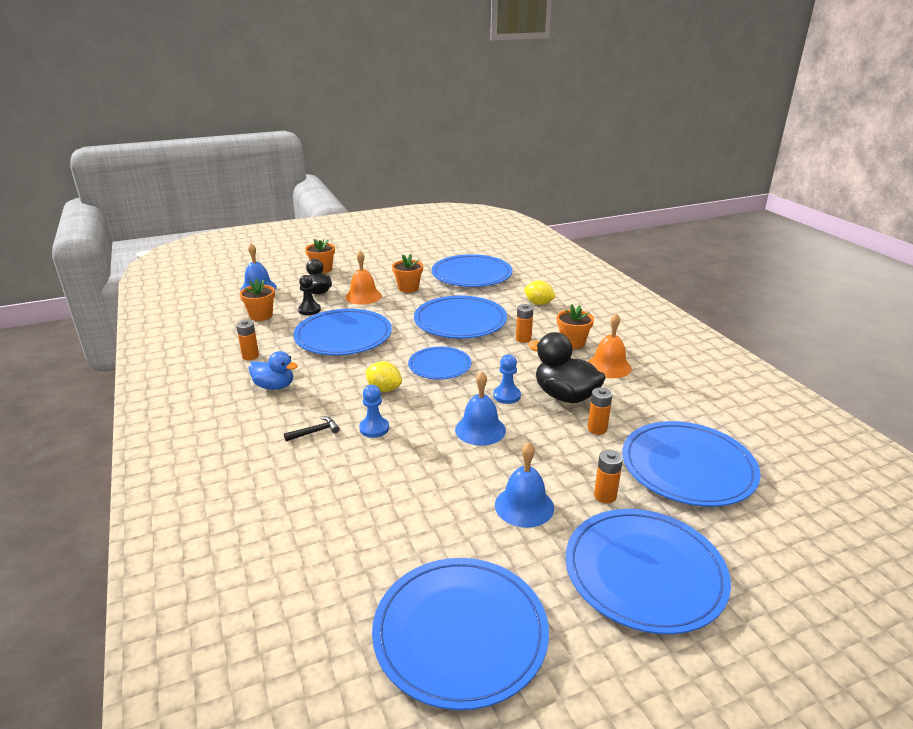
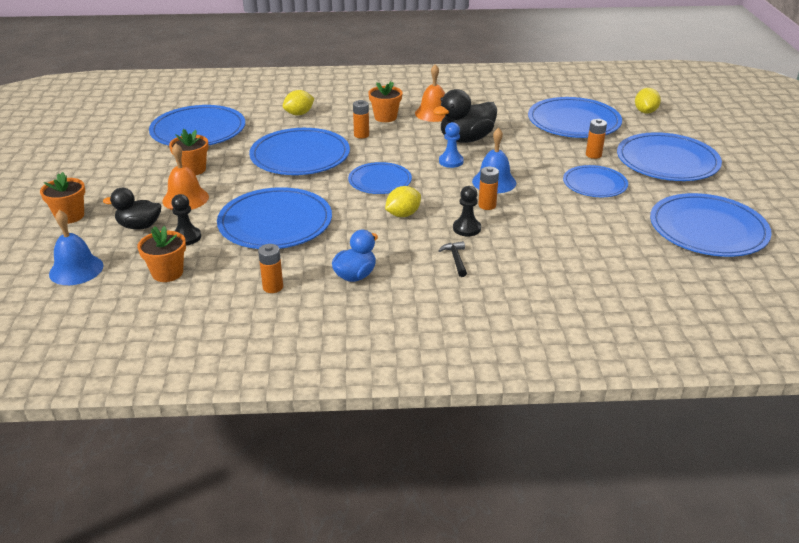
camera: 70 degrees left, 5 degrees up
(374, 428) = (466, 228): blue pawn -> black pawn
(524, 506) = (594, 184): blue bell -> blue plate
(597, 429) = (516, 138): orange battery -> orange battery (487, 205)
(797, 534) = (645, 112): none -> yellow lemon

